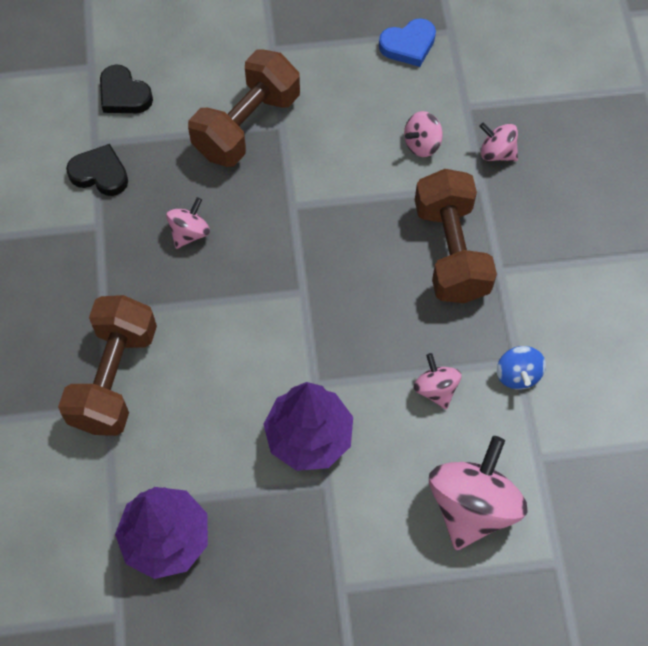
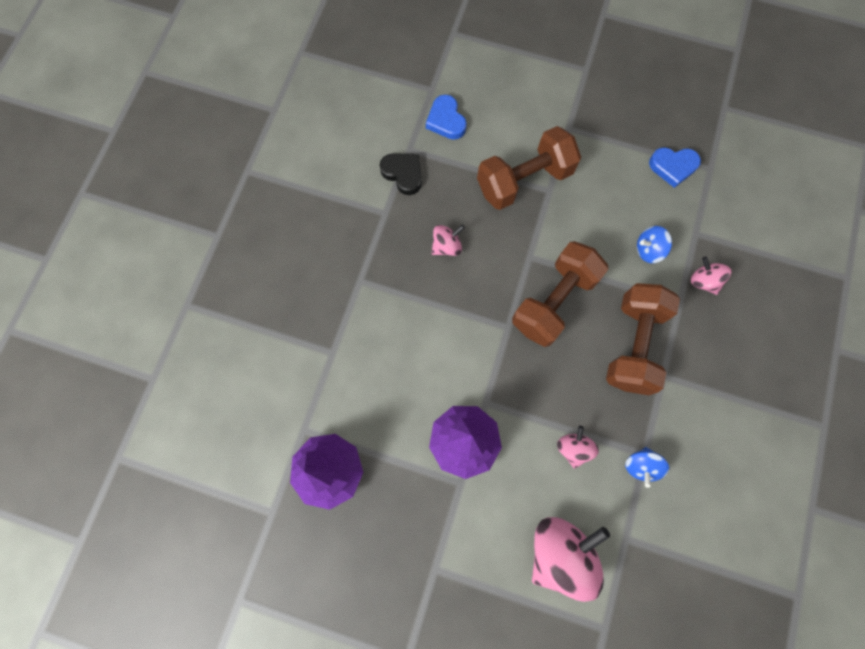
camera: 25 degrees right, 10 degrees up
(114, 377) = (346, 333): brown dumbbell -> brown dumbbell (554, 301)
(124, 94) = (446, 120): black heart -> blue heart
(422, 144) = (648, 250): pink spinning top -> blue spinning top

